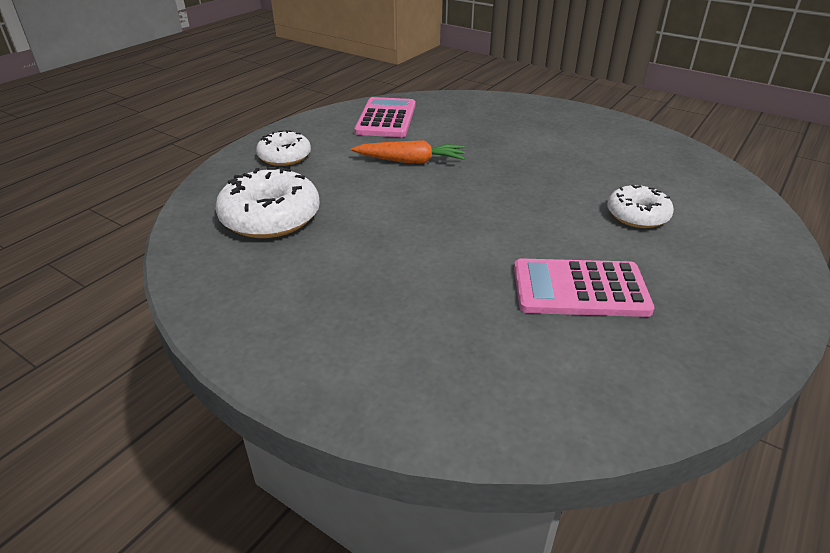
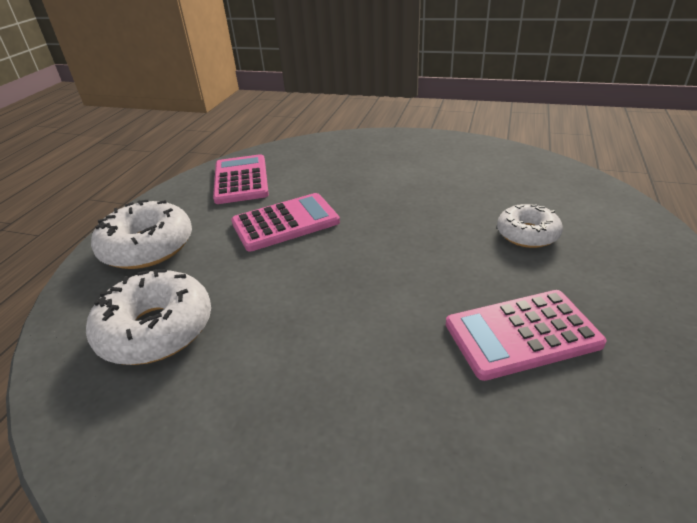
camera: 15 degrees left, 0 degrees up
(284, 156) = (147, 247): white donut -> white donut, size x1.59
(410, 161) = (285, 223): orange carrot -> pink calculator

